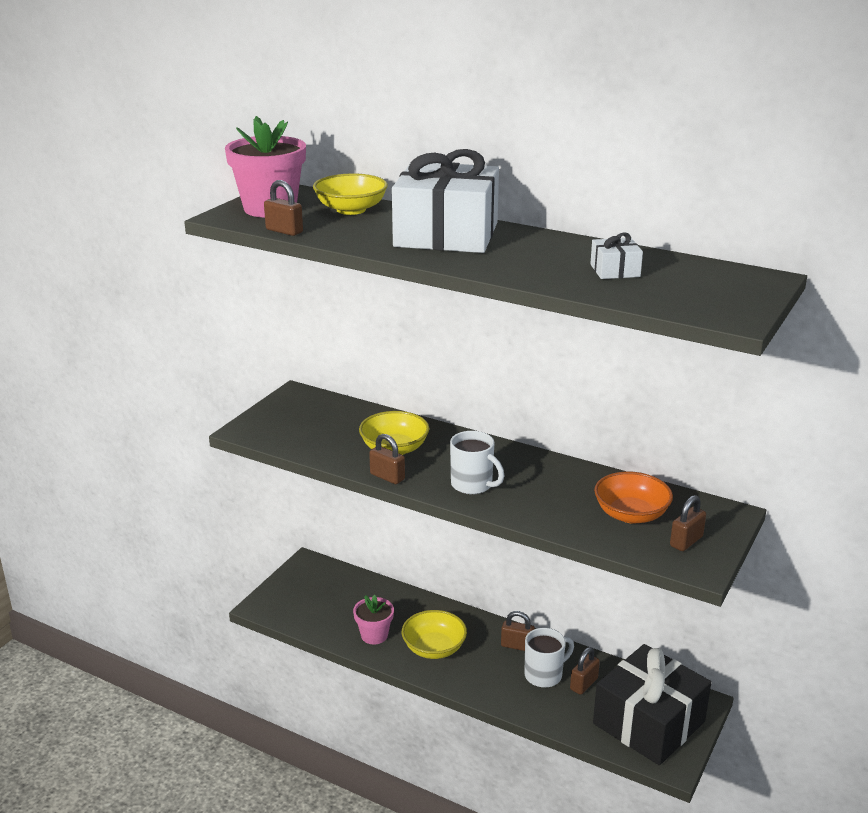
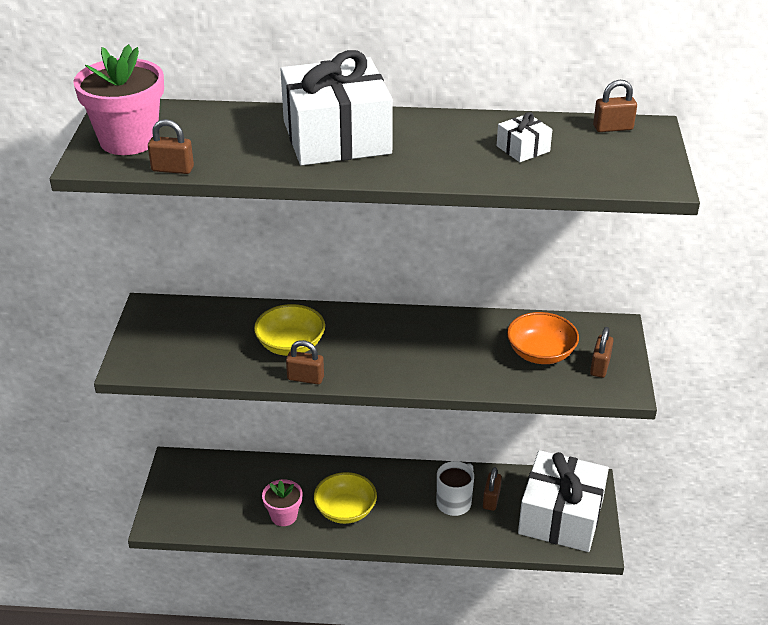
camera: 25 degrees left, 10 degrees up
(351, 210) = (214, 123): yellow bowl -> none
(473, 485) = (389, 363): white mug -> none
(517, 646) = (416, 482): brown padlock -> brown padlock (613, 128)
(649, 722) = (561, 516): black gift -> white gift

